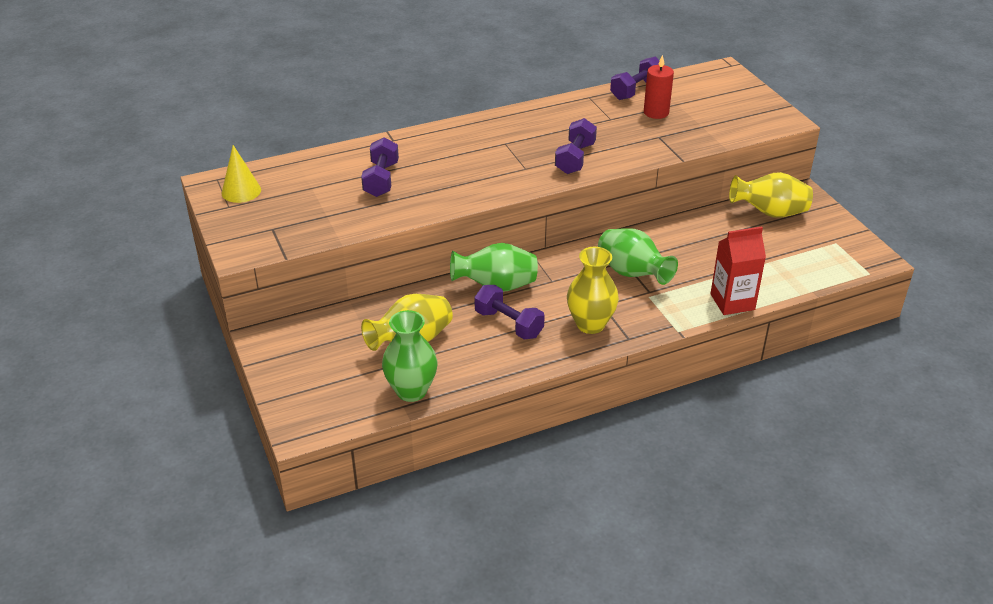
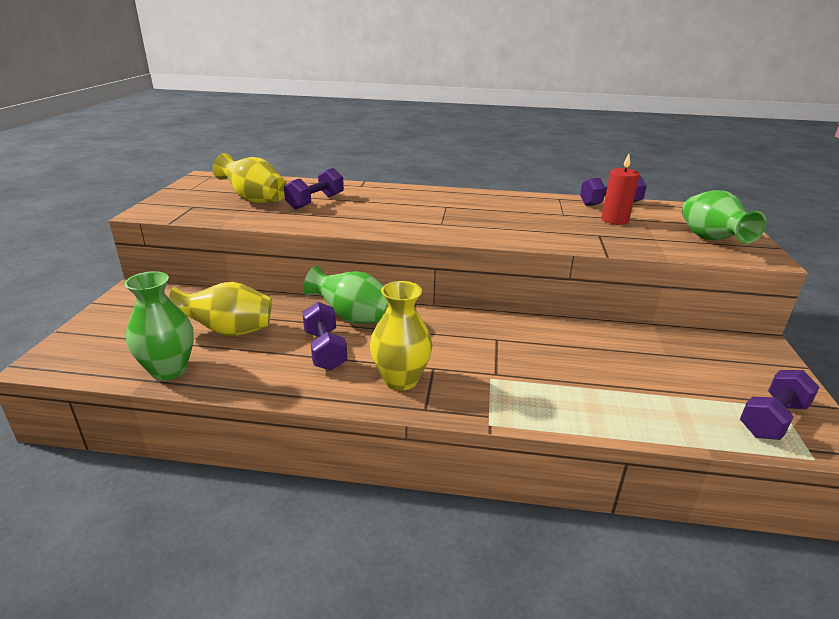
camera: 30 degrees right, 10 degrees down
(241, 191) = (213, 184): yellow cone -> none
(575, 158) = (495, 229): purple dumbbell -> purple dumbbell (772, 419)
(632, 273) = (494, 352): green vase -> green vase (711, 240)
(732, 302) = (585, 419): red carton -> none
(769, 213) = (706, 350): yellow vase -> yellow vase (254, 200)

